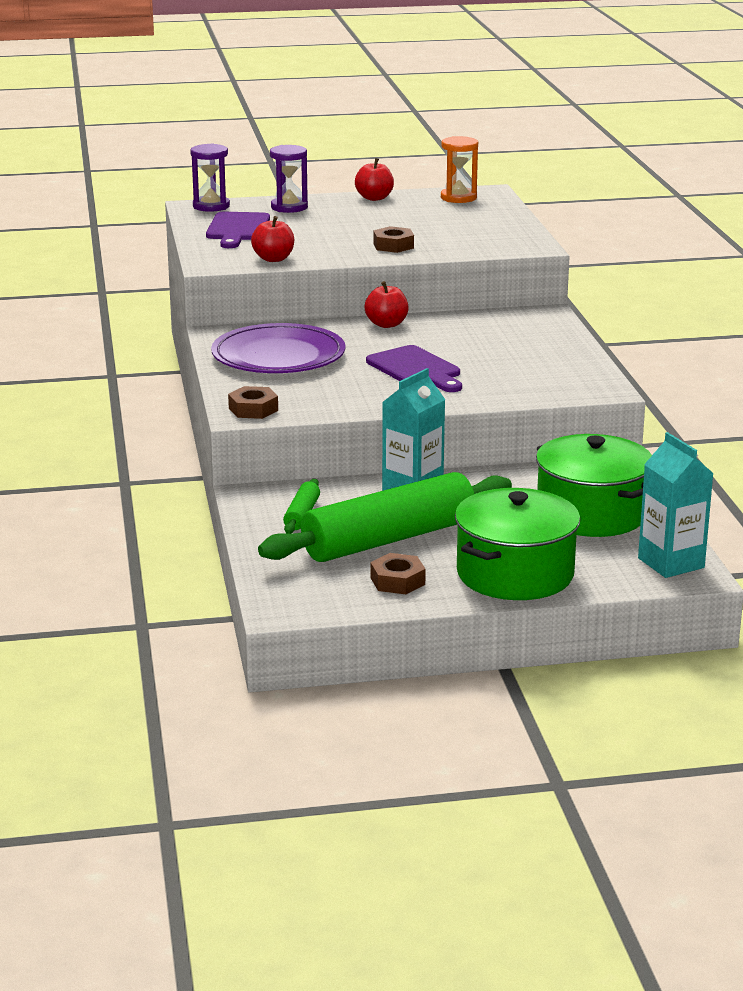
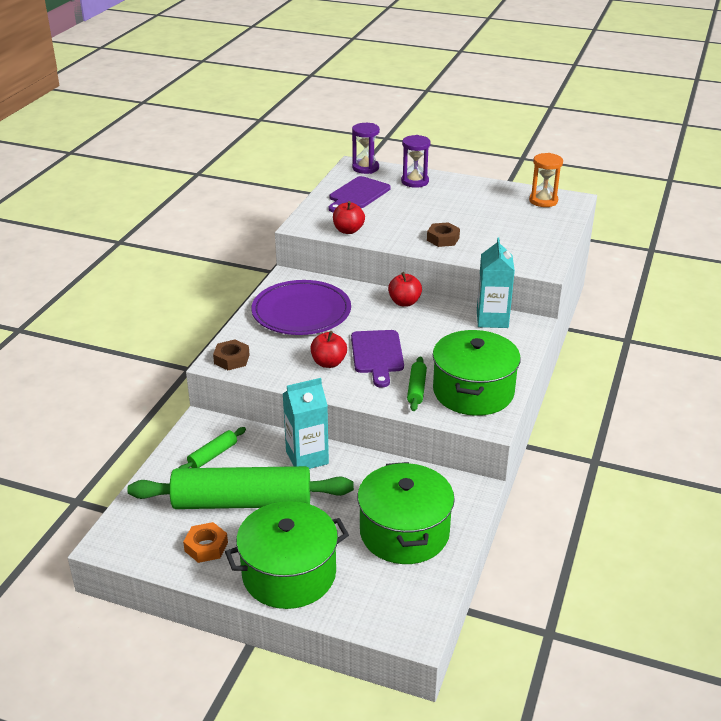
camera: 30 degrees right, 10 degrees up
(374, 198) = (483, 186): red apple -> red apple (328, 363)
(397, 581) = (206, 547): brown nut -> orange nut
(496, 384) = (416, 389): none -> green rolling pin
(557, 373) = (473, 391): none -> green pot
(671, 563) = (410, 611): turquoise carton -> turquoise carton (492, 319)

